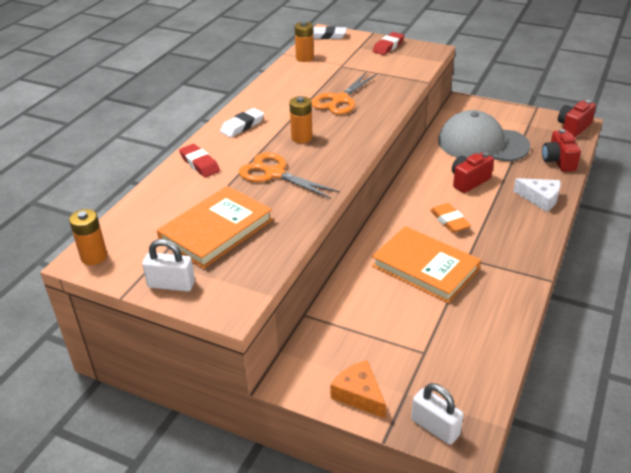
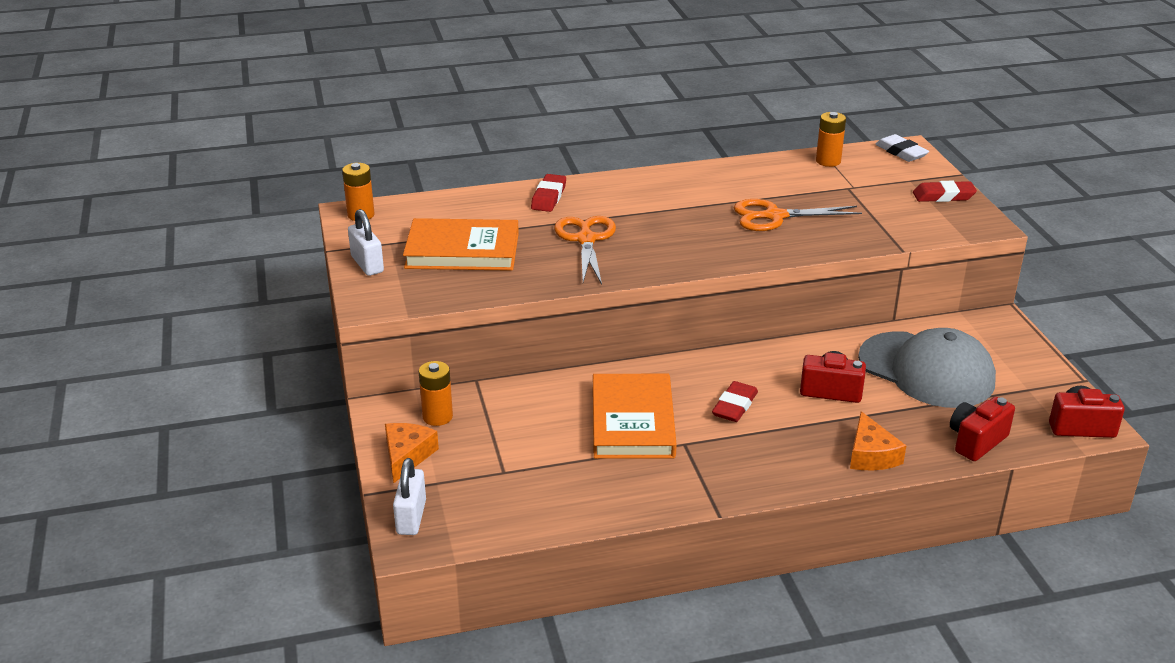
camera: 50 degrees right, 5 degrees down
(242, 126) = (642, 188): white eraser -> none
(301, 138) = (668, 226): orange battery -> orange battery (437, 417)
(449, 221) = (735, 406): orange eraser -> red eraser
(482, 143) = (926, 370): grey cap -> grey cap turned 150 degrees clockwise
(540, 198) = (871, 455): white cheese -> orange cheese

